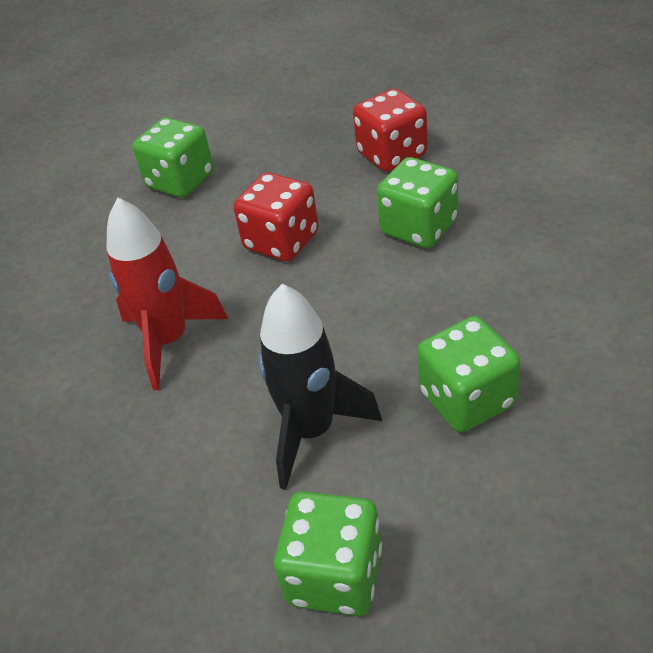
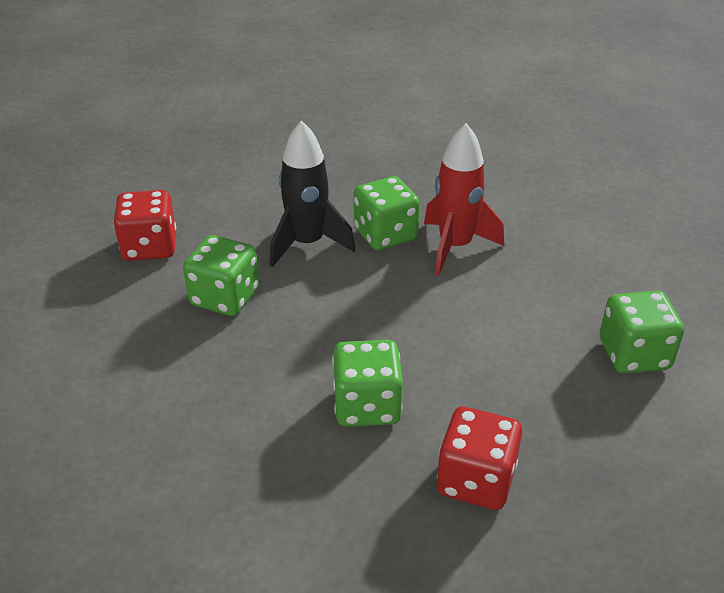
camera: 135 degrees right, 5 degrees down
(281, 241) = (469, 342): red dice -> red dice (150, 247)
(334, 575) = (236, 201): green dice -> green dice (385, 234)

